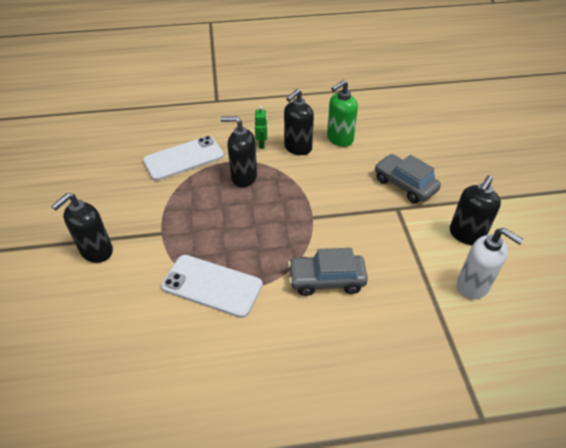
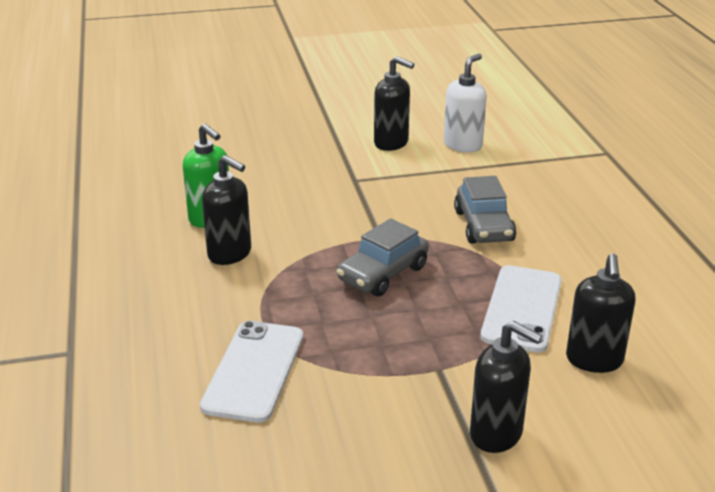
camera: 95 degrees left, 15 degrees down
(184, 158) = (254, 371): white phone -> white phone turned 45 degrees clockwise
(243, 177) = (303, 300): black soap dispenser -> black soap dispenser (594, 360)
(262, 144) = (217, 288): green robot -> none
(404, 185) = (312, 173): grey car -> grey car (383, 274)

